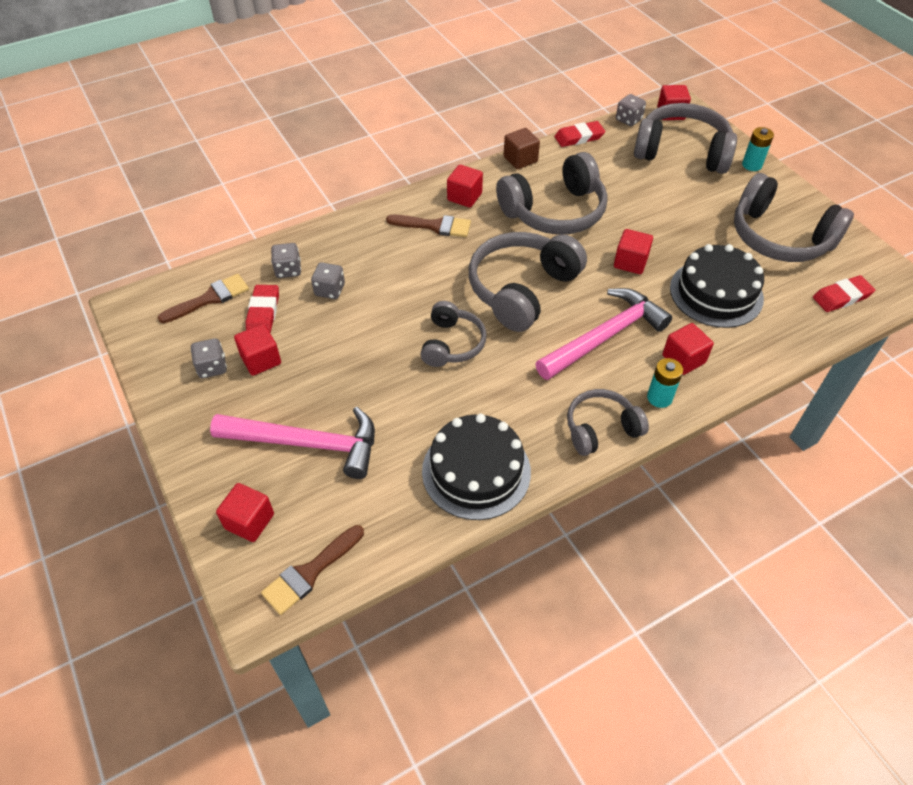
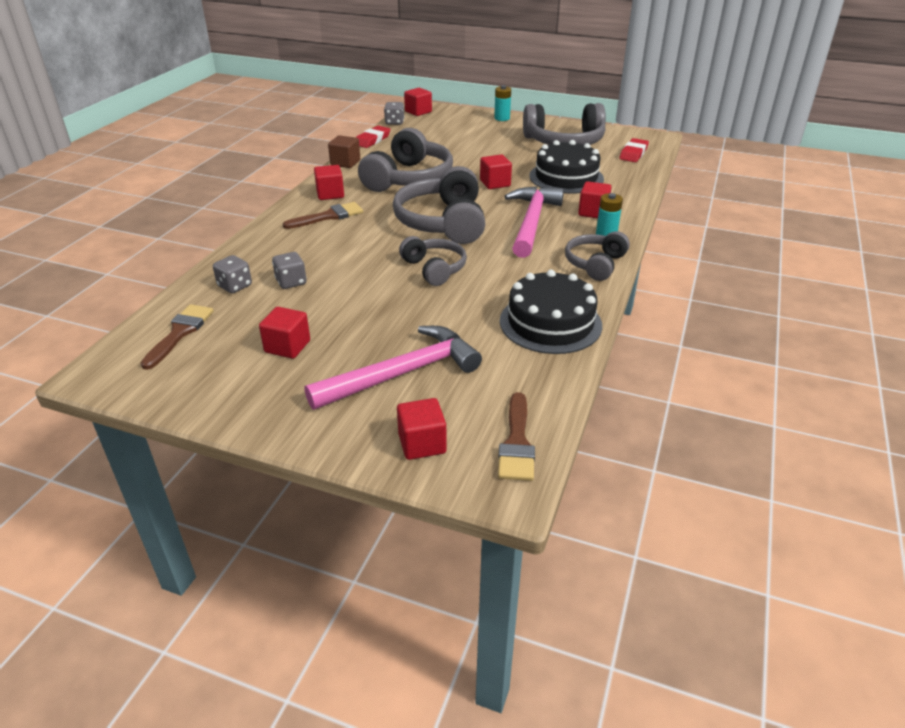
camera: 40 degrees left, 15 degrees down
(212, 367) = (246, 372): grey dice -> none
(263, 312) = (247, 319): red eraser -> none
(682, 152) = (451, 126): grey headphones -> none

